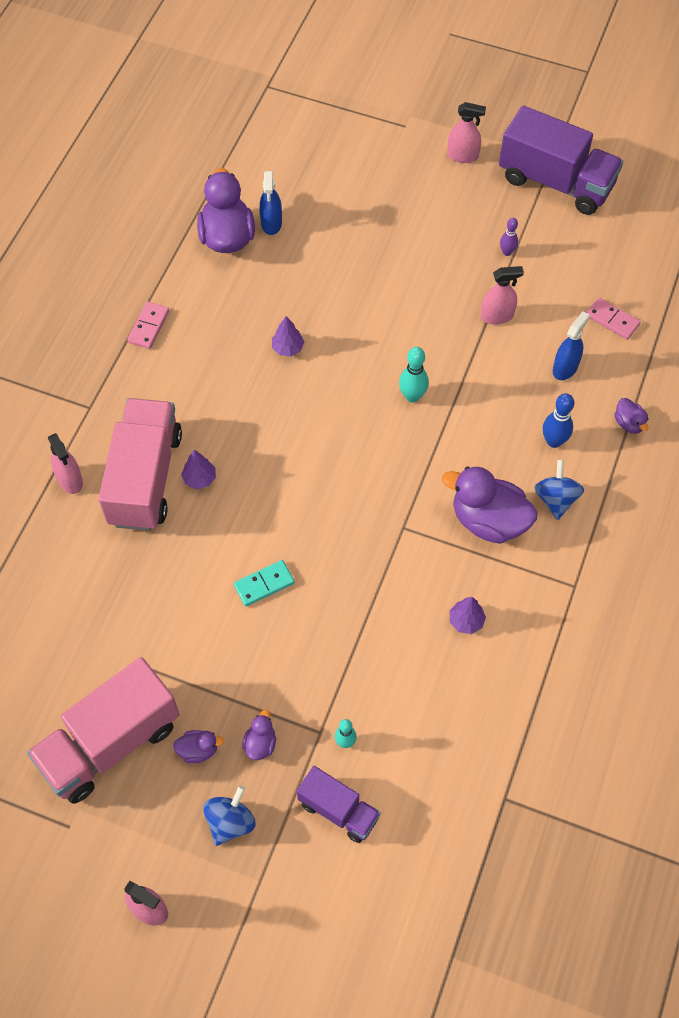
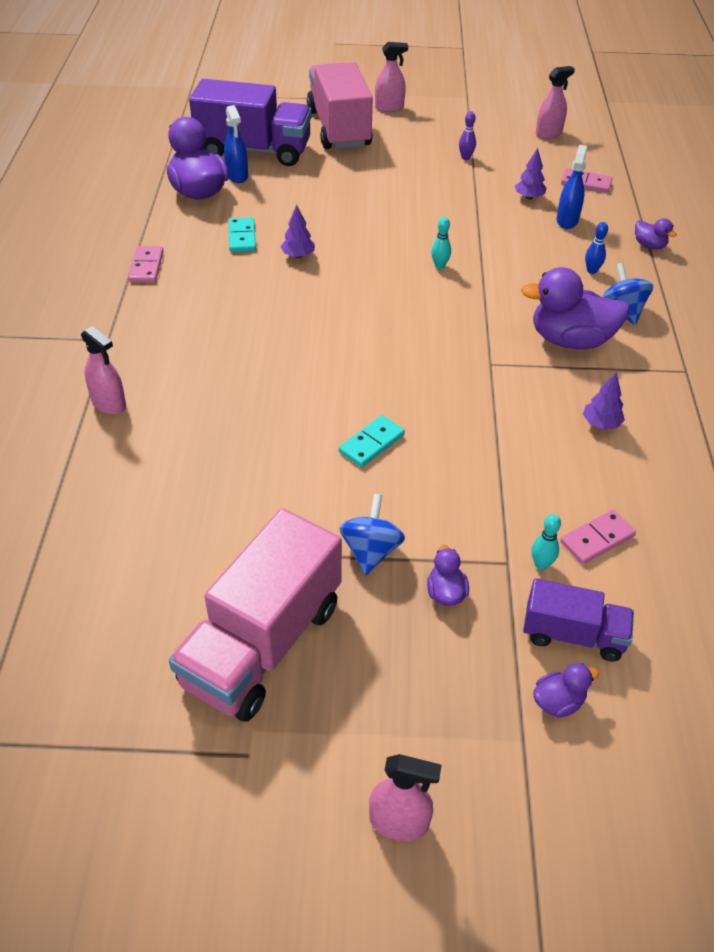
camera: 20 degrees left, 15 degrees down
(145, 478) = (195, 384): pink truck -> pink truck (339, 128)
(198, 750) = (375, 620): purple duck -> purple duck (558, 702)
(200, 479) = (256, 371): purple tree -> purple tree (529, 197)
(230, 822) = (453, 686): blue spinning top -> blue spinning top (371, 551)
(246, 310) = (242, 237): none -> turquoise domino
(401, 733) = (597, 539): none -> pink domino
(412, 396) = (439, 266): turquoise bowling pin -> turquoise bowling pin, size x0.65
(497, 316) = (483, 198): pink spray bottle -> pink spray bottle (548, 134)
(554, 441) = (591, 271): blue bowling pin -> blue bowling pin, size x0.65
(555, 182) = (479, 110): purple truck -> purple truck (254, 150)

